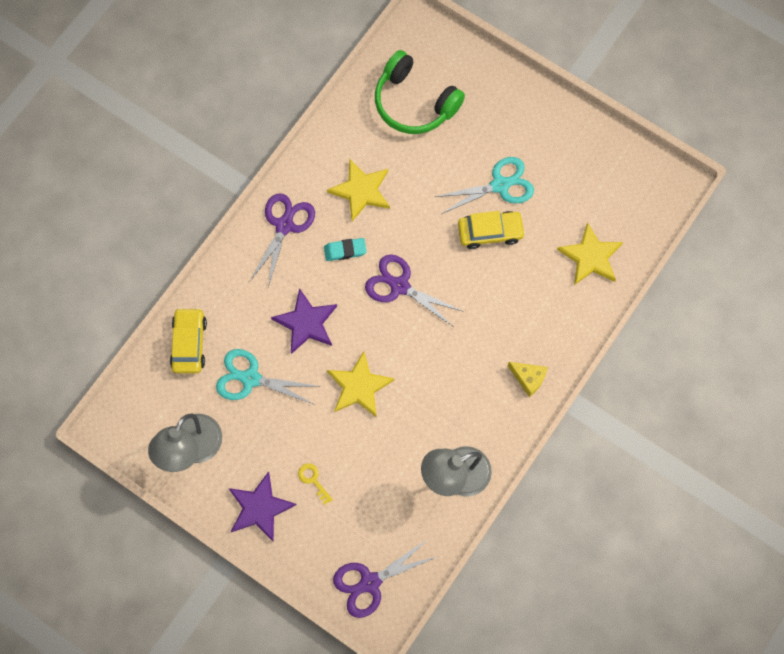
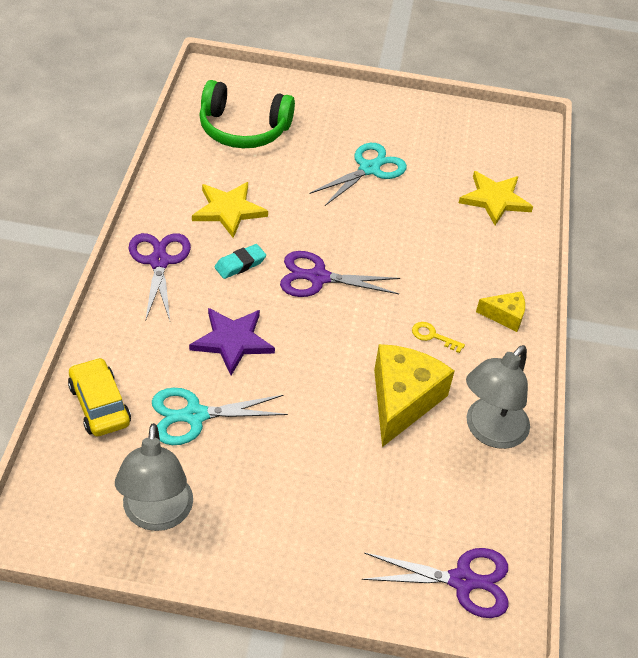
camera: 30 degrees left, 25 degrees down
(260, 508) = (279, 549): purple star -> none
(313, 480) = (329, 494): yellow key -> yellow key (432, 336)
(359, 386) = (328, 381): yellow star -> none
(370, 582) = (462, 581): purple scissors -> purple scissors turned 120 degrees counterclockwise
(405, 424) = (402, 400): none -> yellow cheese
(490, 232) = (383, 207): yellow car -> none

